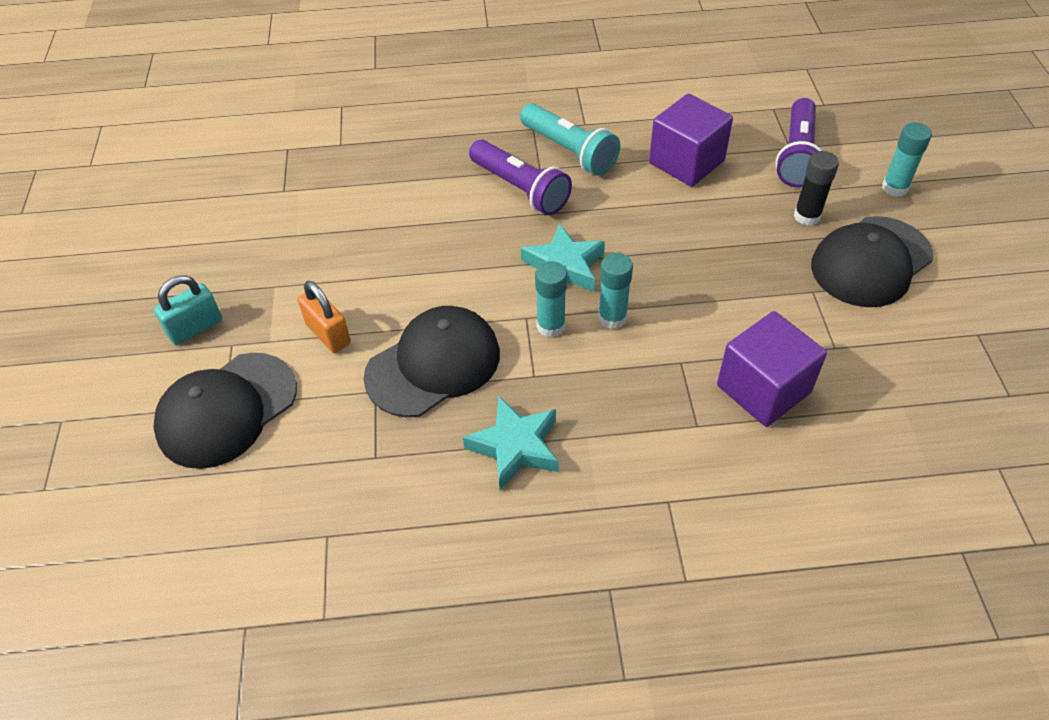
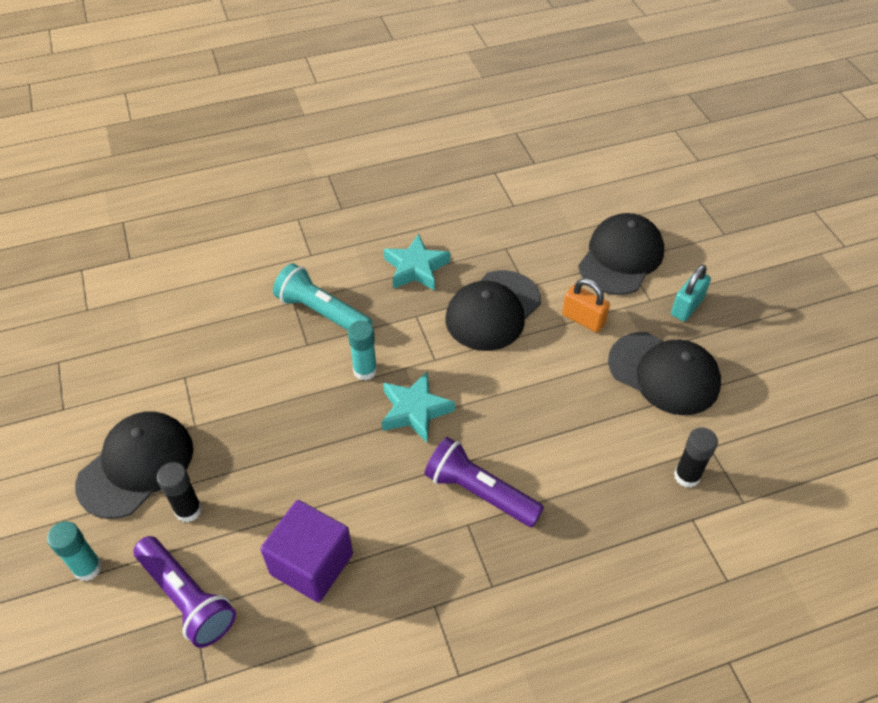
camera: 165 degrees right, 0 degrees up
(278, 260) = (664, 373): none -> black cap
(322, 172) = (687, 476): none -> black glue stick
(551, 326) = (413, 355): turquoise glue stick -> none
(569, 151) = (442, 556): turquoise flashlight -> turquoise flashlight (322, 312)
(763, 389) = (244, 334): purple cube -> none
(797, 156) = (187, 598): purple flashlight -> purple flashlight turned 135 degrees clockwise

